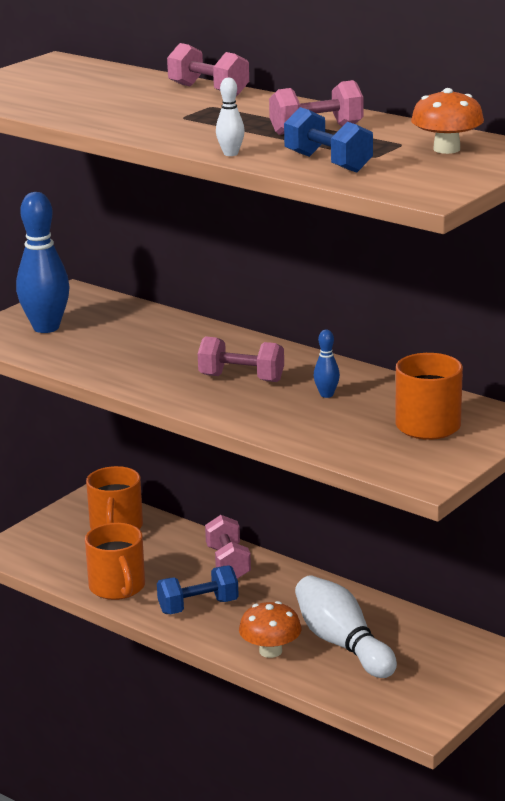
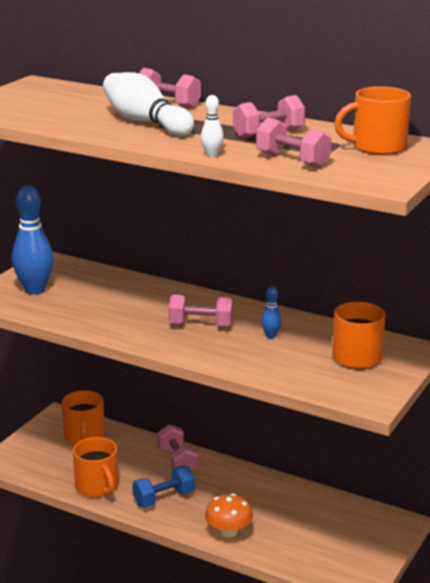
camera: 10 degrees left, 0 degrees up
(328, 163) = (292, 160): blue dumbbell -> pink dumbbell
(342, 644) = (281, 522): white bowling pin -> white bowling pin (145, 122)
(446, 149) = (377, 147): orange mushroom -> orange mug

